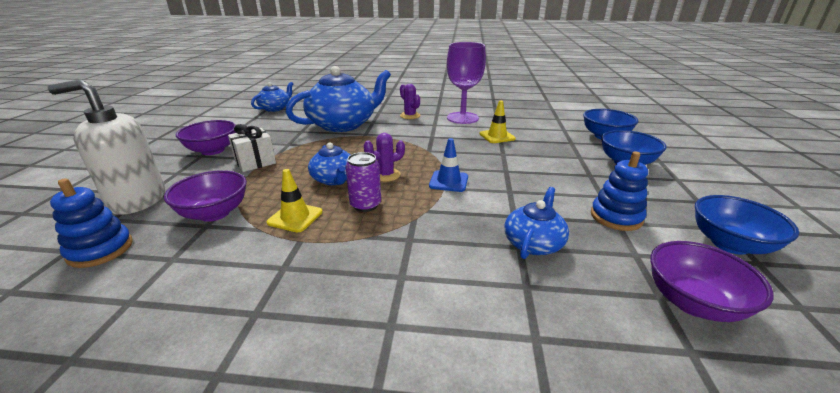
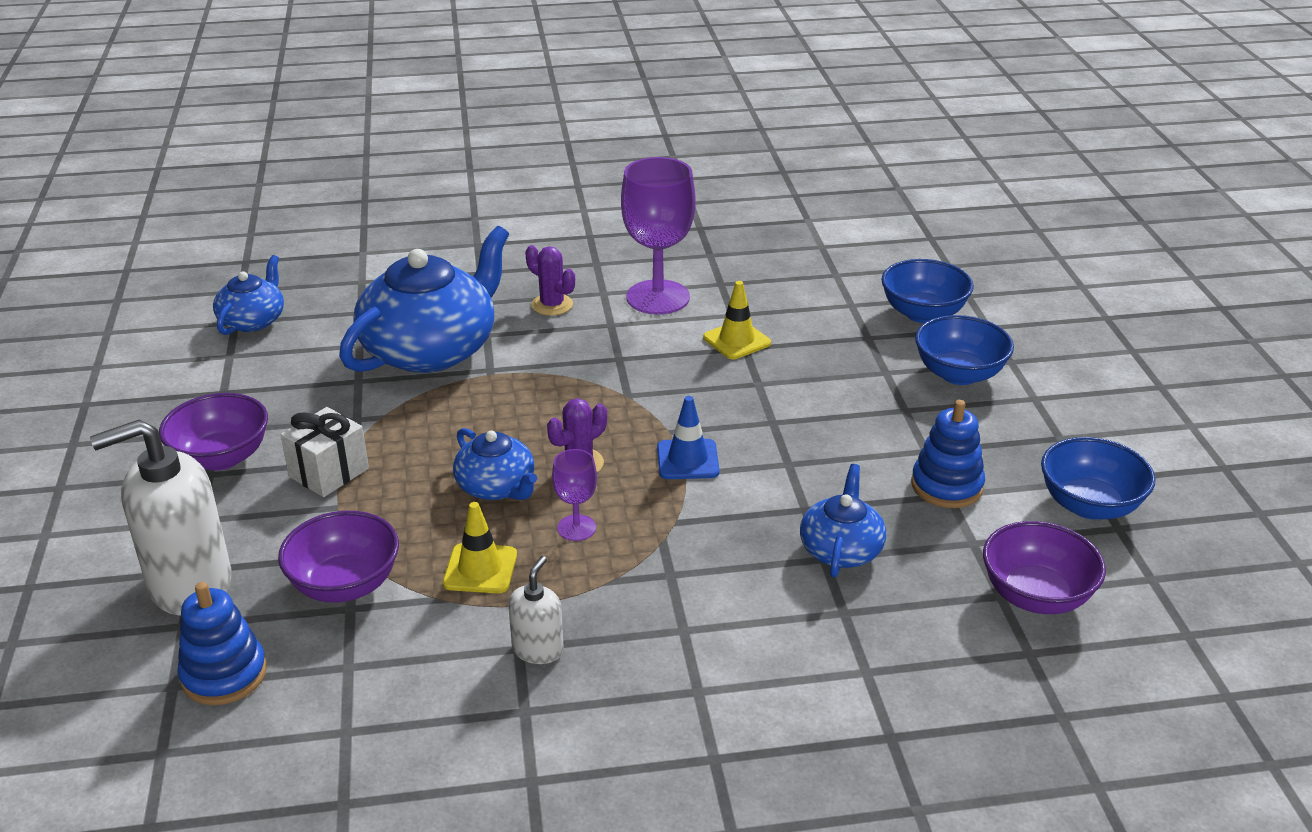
camera: 15 degrees left, 5 degrees up
(295, 271) = (538, 649): none -> white soap dispenser
(365, 205) = (576, 528): purple can -> purple goblet

